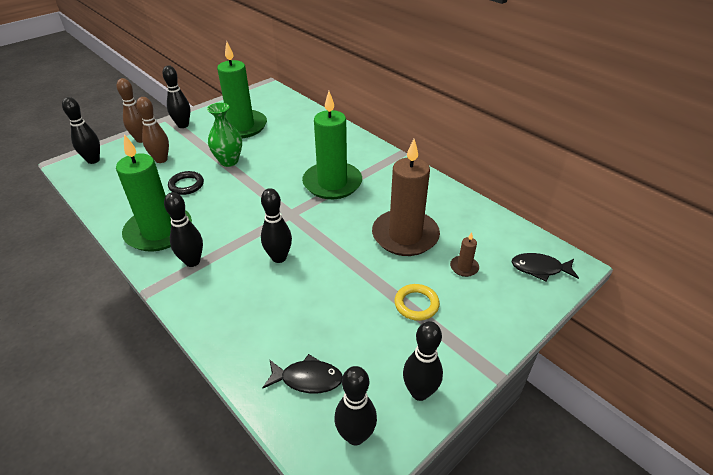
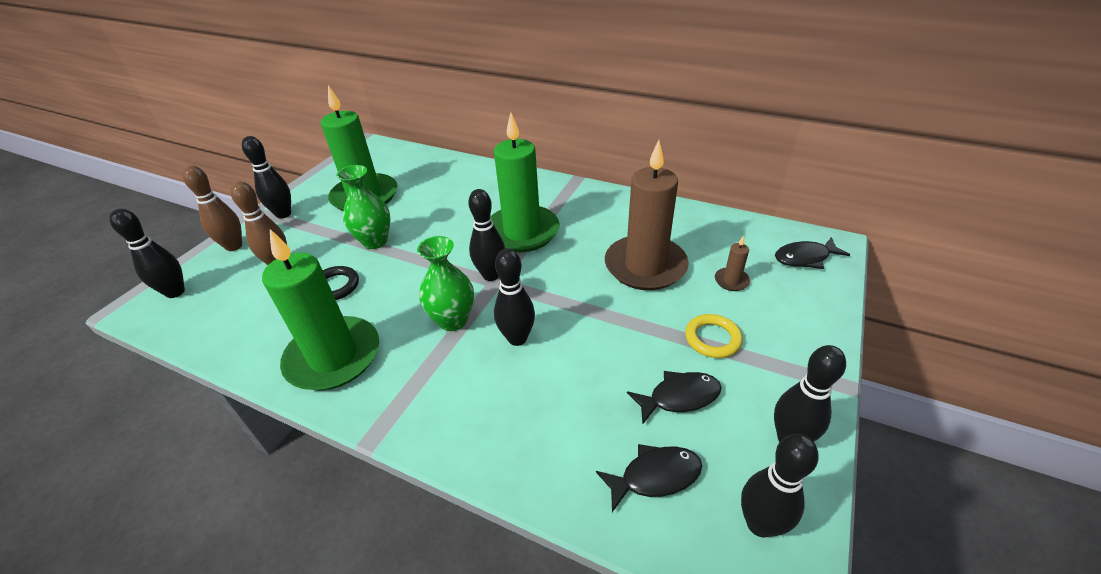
camera: 20 degrees left, 0 degrees up
(192, 261) = (406, 381): black bowling pin -> black bowling pin (491, 275)
(245, 232) = (453, 320): none -> green vase
(361, 335) = (679, 397): none -> black fish

